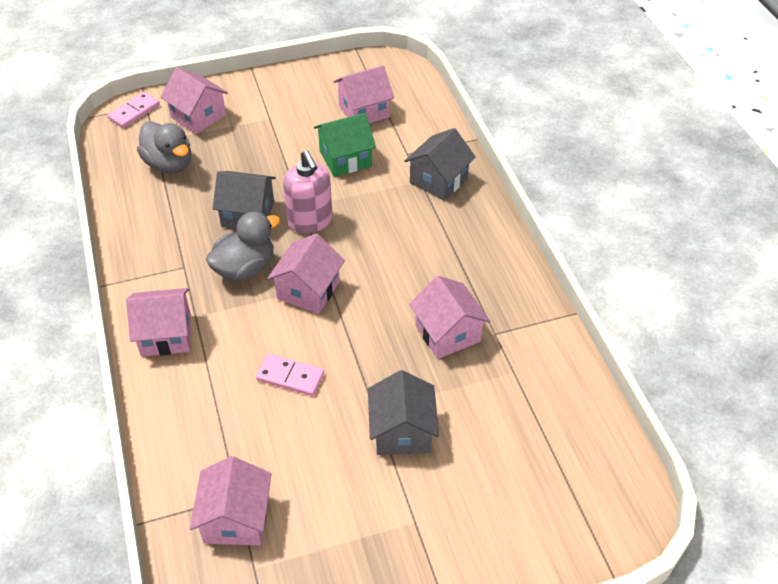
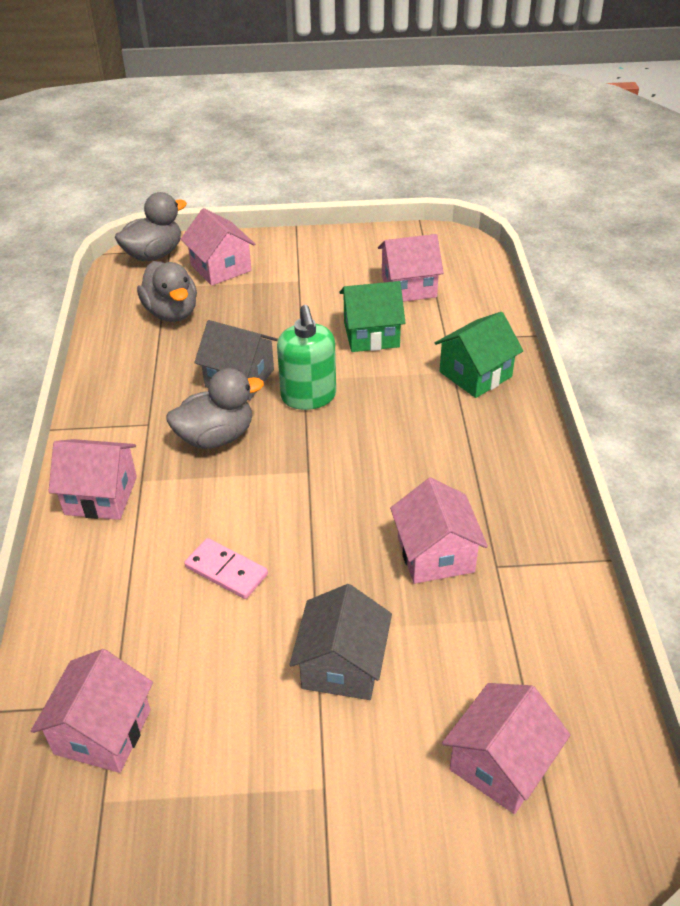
camera: 15 degrees right, 5 degrees down
(134, 112) = (154, 254): pink domino -> grey duck
(308, 290) = (281, 474): pink house -> pink house (500, 764)
(310, 221) = (308, 397): pink soap dispenser -> green soap dispenser
(438, 180) = (475, 374): grey house -> green house

